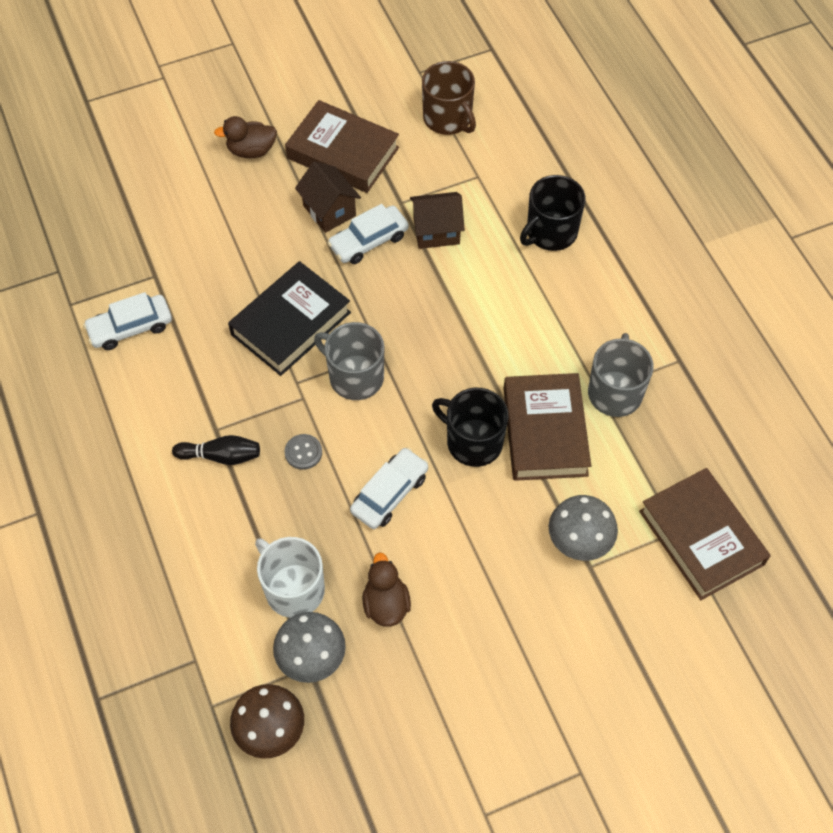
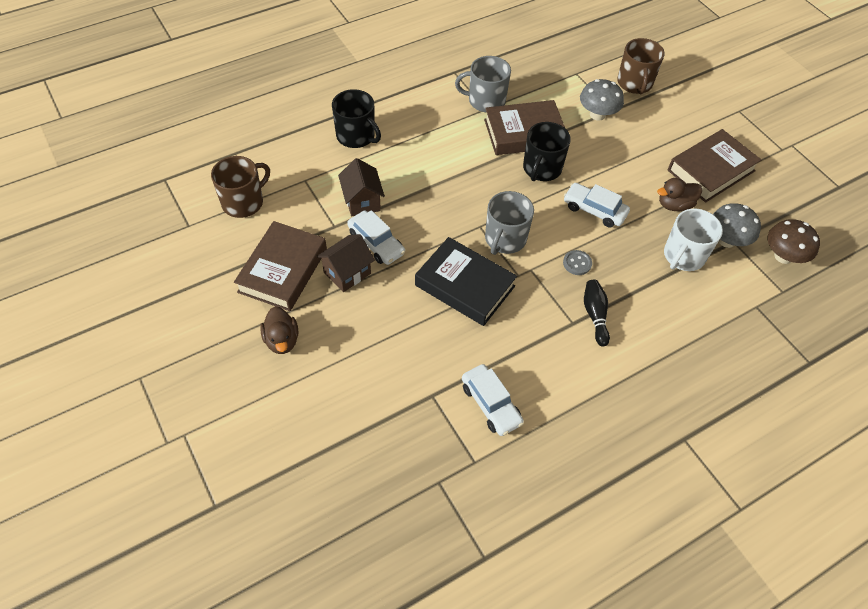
camera: 100 degrees left, 5 degrees down
(651, 616) = (634, 83): none -> brown mug
(701, 537) = (577, 63): brown book -> brown book (711, 170)

